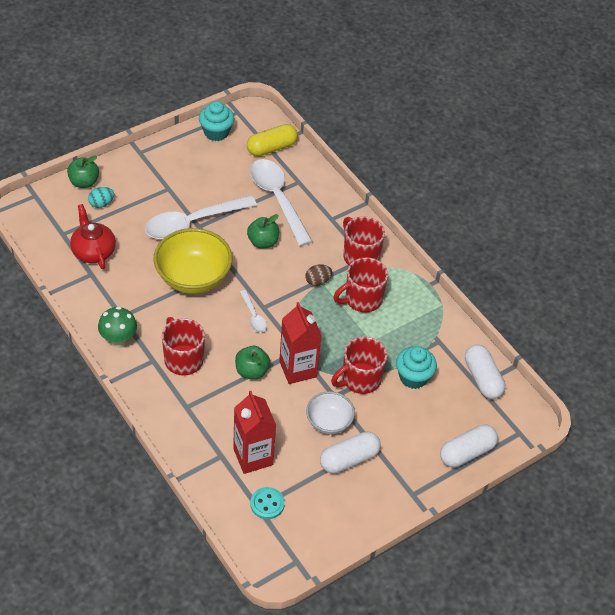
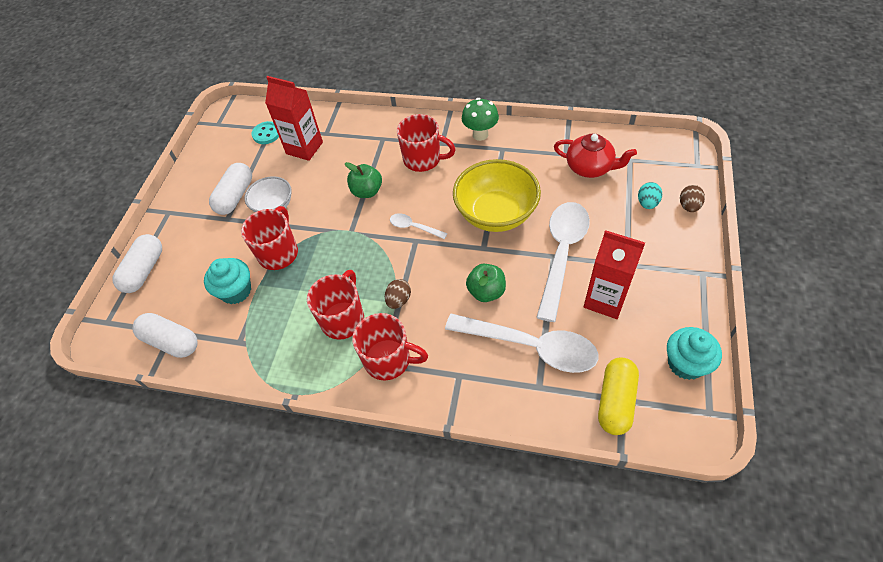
camera: 145 degrees right, 5 degrees up
(84, 182) = (688, 206): green apple -> brown egg
(298, 369) = (335, 220): red carton -> red carton (605, 300)

